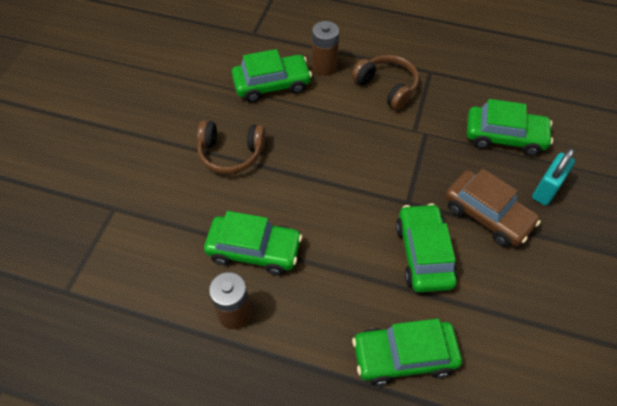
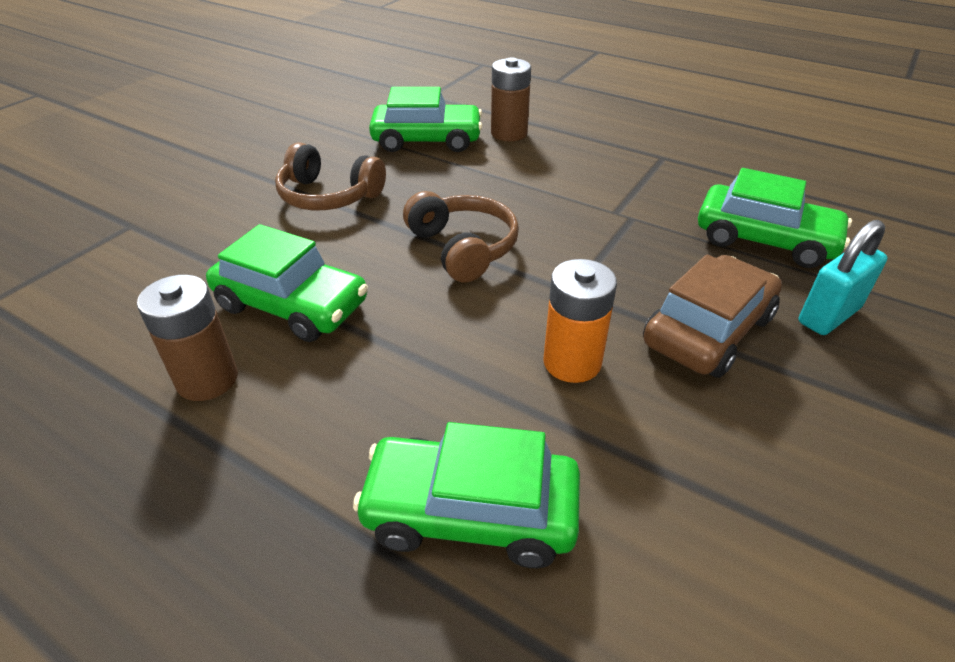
camera: 15 degrees right, 15 degrees down
(387, 87) = (591, 163): brown headphones -> brown headphones (463, 248)
(423, 254) = (572, 362): green car -> orange battery
(487, 215) = (708, 330): brown car -> brown car turned 105 degrees counterclockwise

